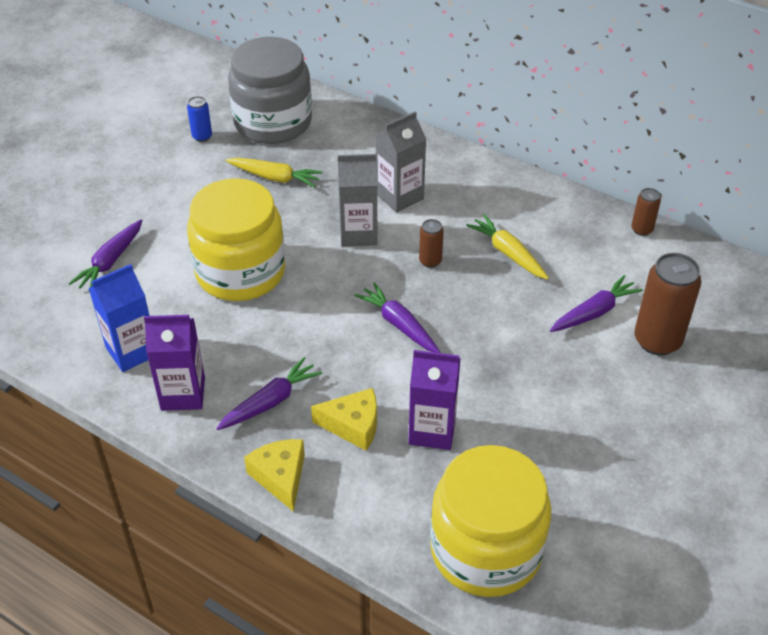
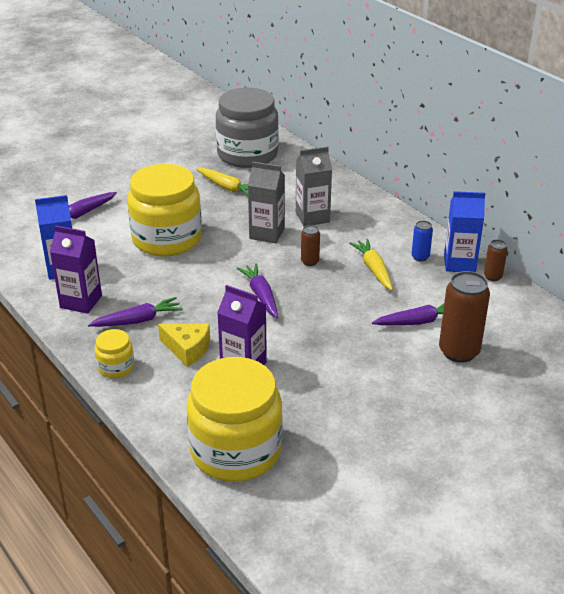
camera: 20 degrees right, 10 degrees down
(202, 136) = (191, 153): blue can -> blue can (420, 257)
(280, 477) = (116, 367): yellow cheese -> yellow jar
(597, 221) = (459, 263): none -> blue carton

